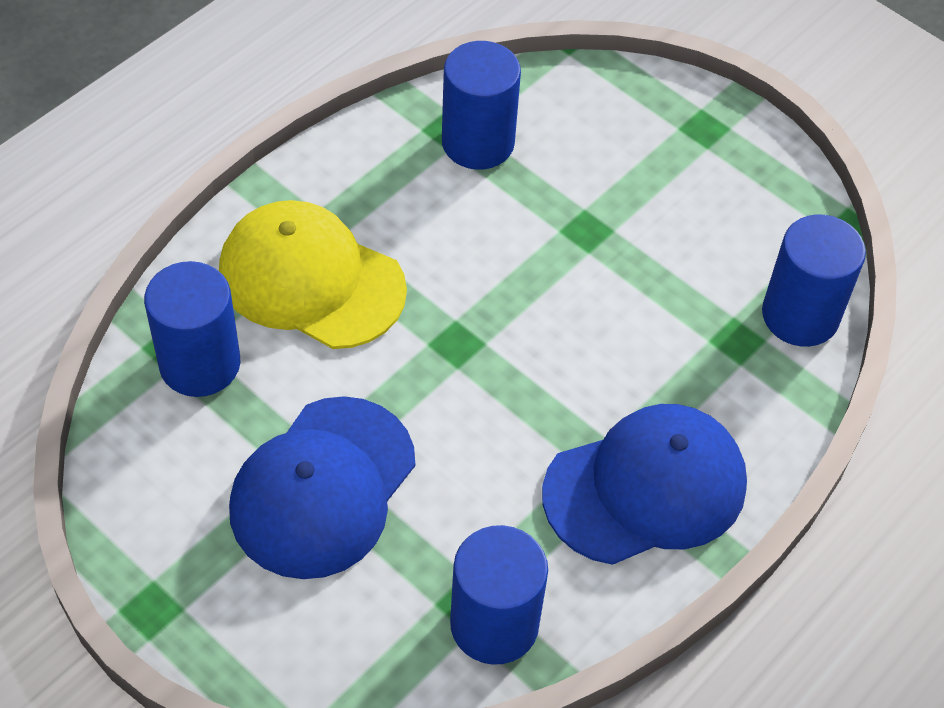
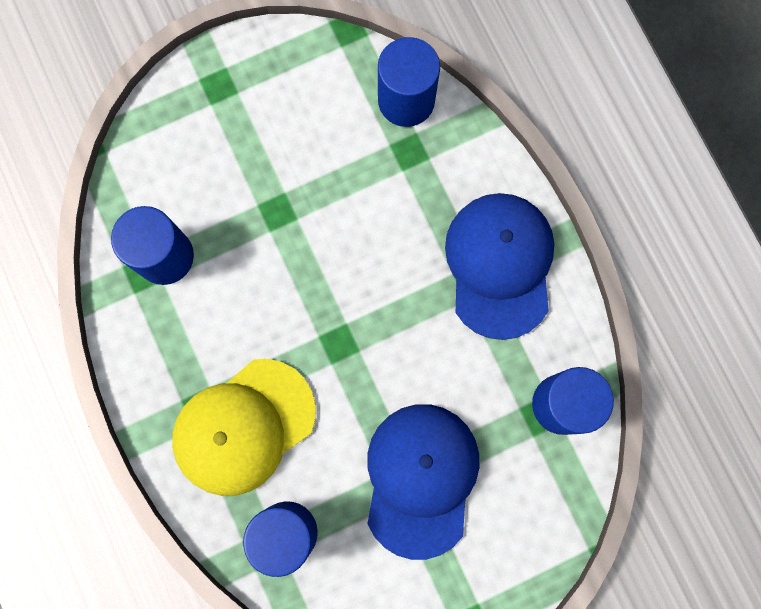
camera: 65 degrees left, 25 degrees up
(323, 487) = (421, 479): blue cap -> blue cap turned 135 degrees counterclockwise

